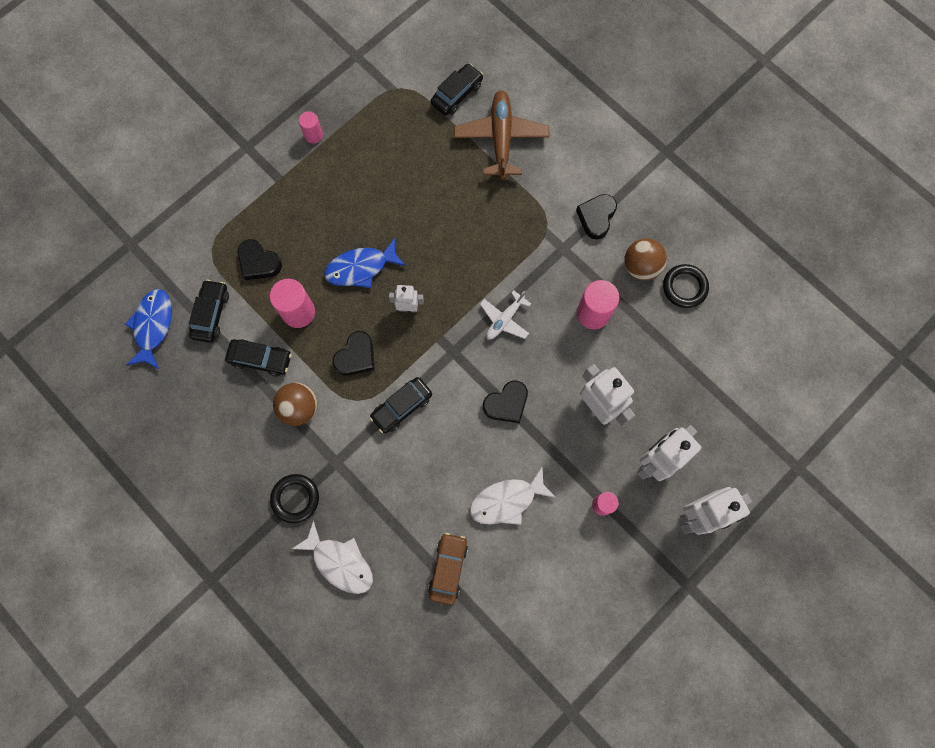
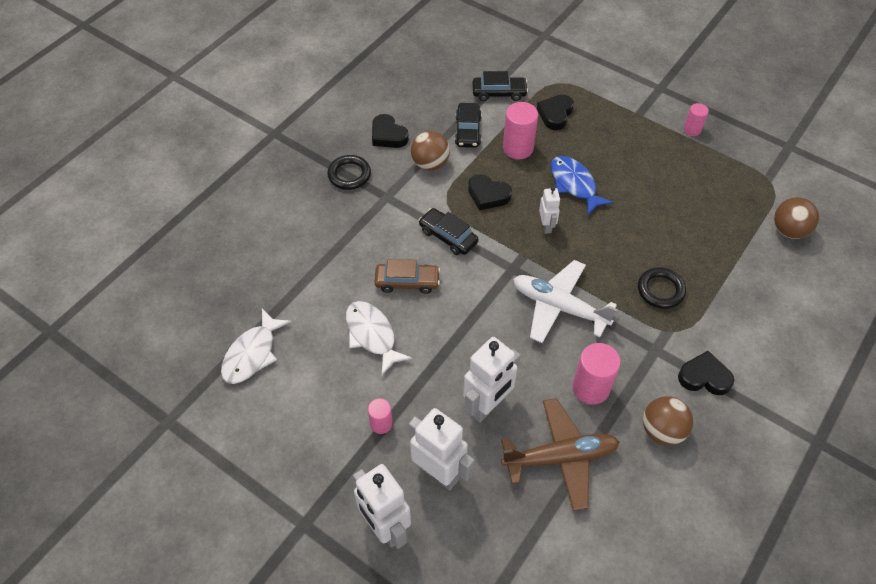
camera: 80 degrees right, 20 degrees down
(153, 326) = (478, 61): blue fish -> none
(340, 562) = (297, 214): white fish -> white fish (252, 354)
(448, 568) = (300, 296): brown car -> brown car (407, 282)
(457, 94) = (789, 230): black car -> brown ball
(501, 138) = (757, 275): brown plane -> brown plane (560, 457)
(504, 319) = (559, 307): white plane -> white plane, size x1.75
(506, 404) = (471, 321): black heart -> black heart (388, 135)
(684, 287) = (653, 481): black ring -> black ring (660, 290)

